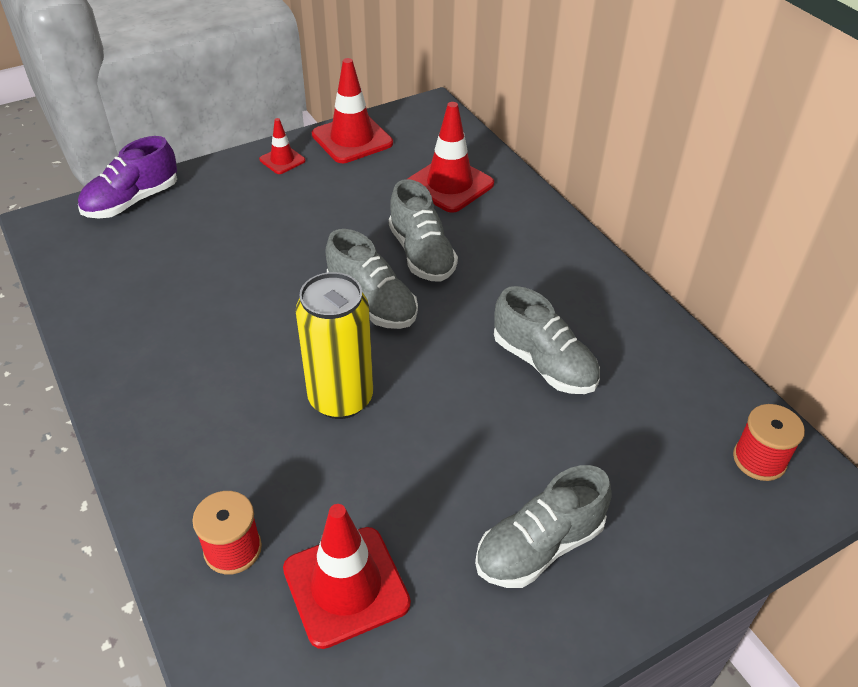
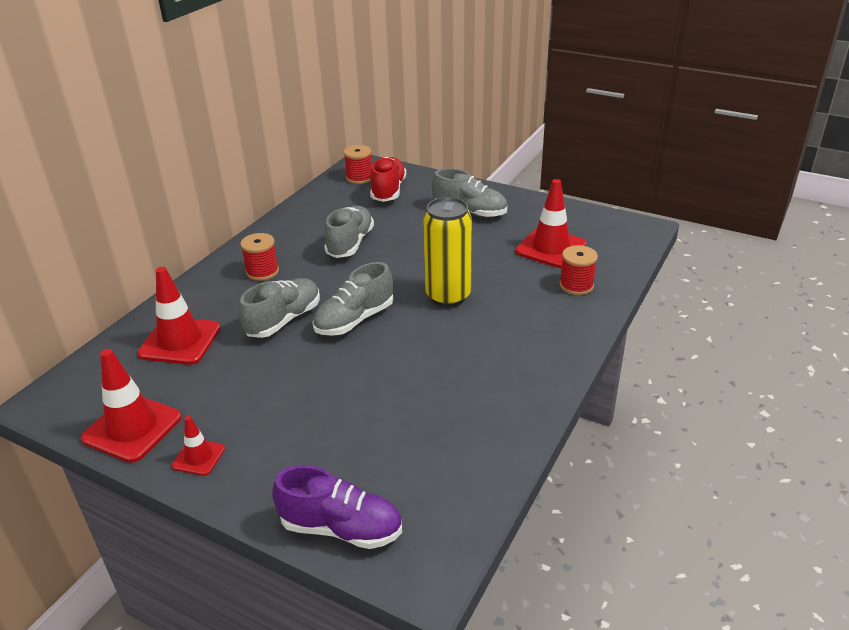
camera: 120 degrees left, 10 degrees down
(372, 302) = (354, 320): grey shoe -> grey shoe turned 150 degrees counterclockwise
(535, 268) = (262, 271): none -> red spool
(685, 475) = (388, 191): none -> red shoe

